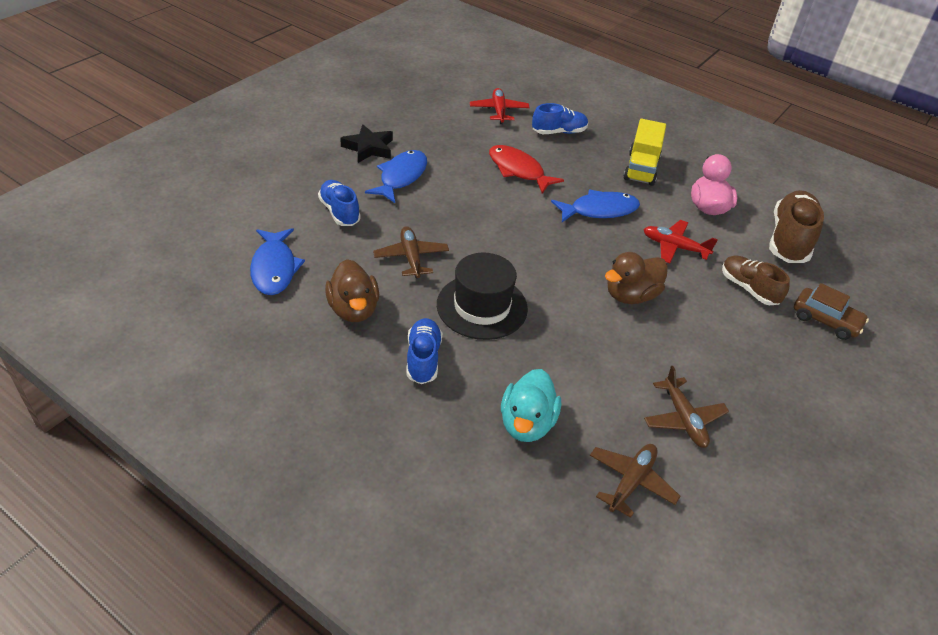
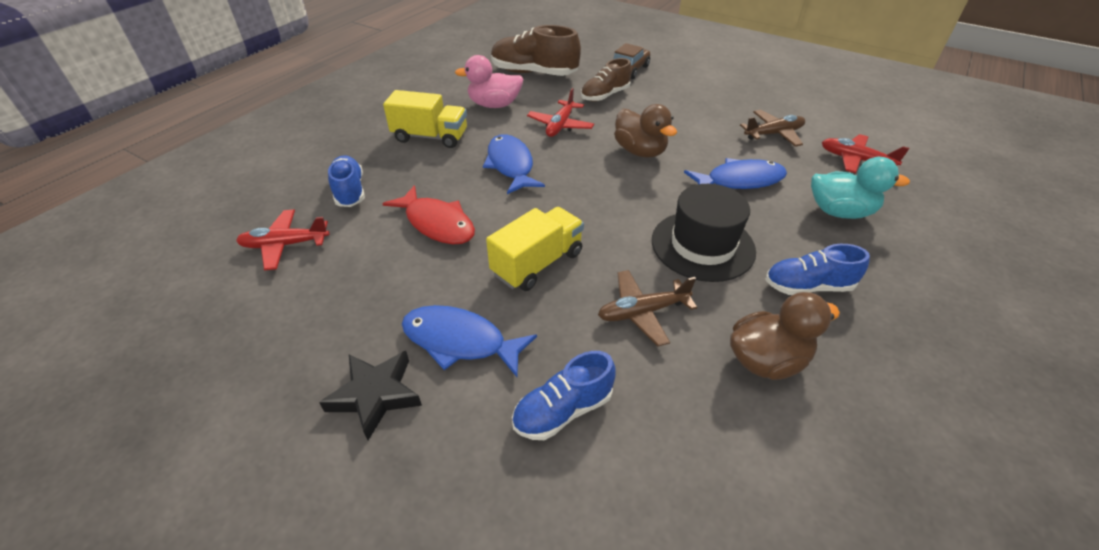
camera: 90 degrees left, 0 degrees up
(274, 268) = (730, 479): blue fish -> blue fish (740, 181)
(469, 214) = (537, 263): none -> yellow truck
(518, 170) = (437, 224): red fish -> red fish turned 90 degrees counterclockwise
(631, 482) = (855, 160): brown plane -> red plane

